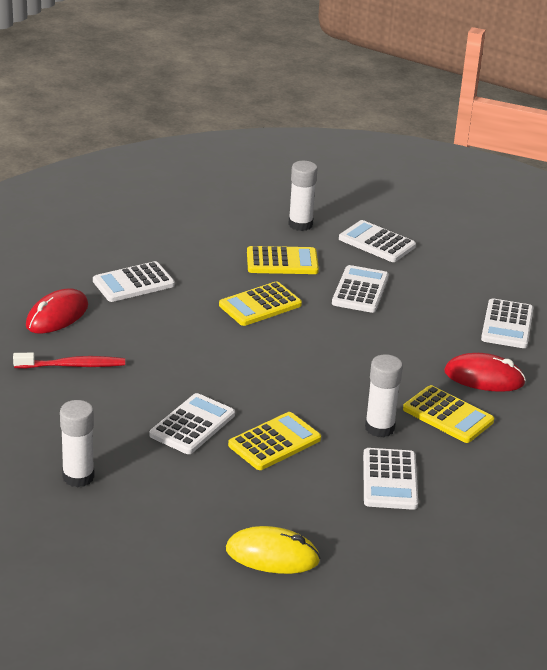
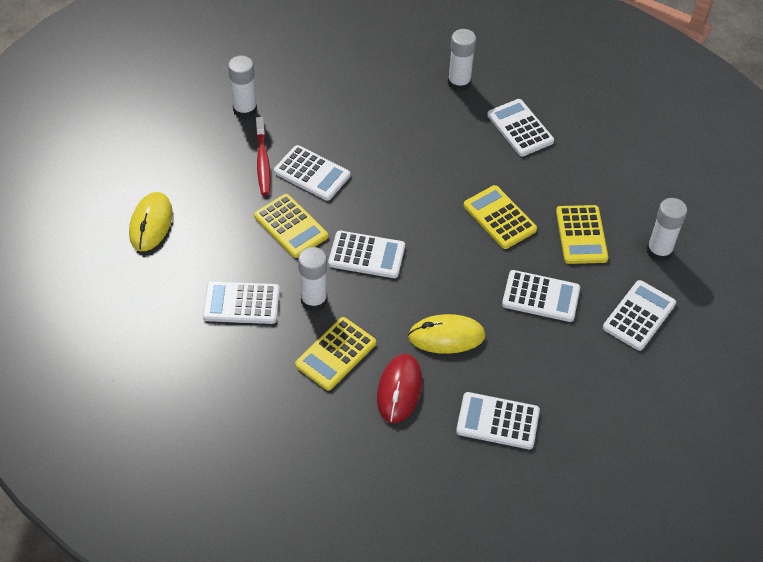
camera: 90 degrees right, 20 degrees up
(57, 316) = (459, 83): red mouse -> white glue stick
(72, 365) = (388, 97): red toothbrush -> red toothbrush (263, 161)
(314, 390) = (366, 255): none -> white calculator
(415, 346) = (446, 336): none -> yellow mouse

